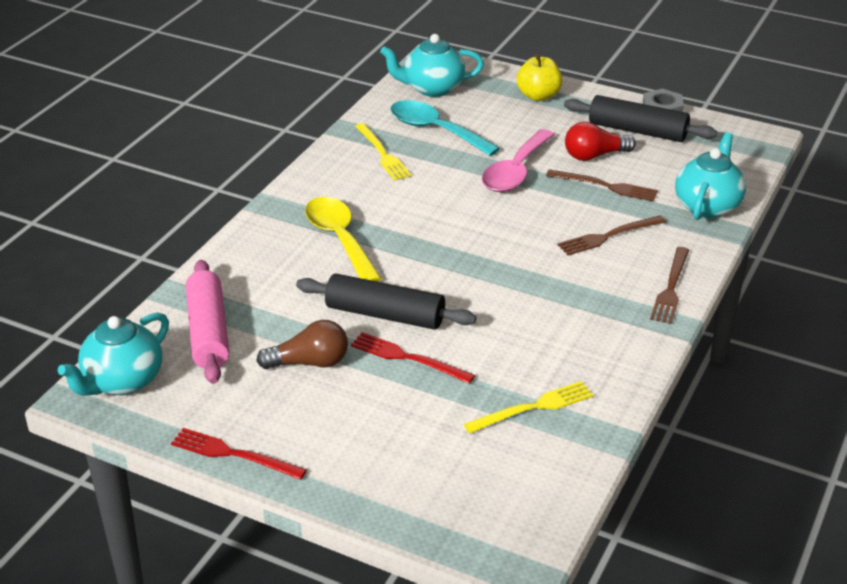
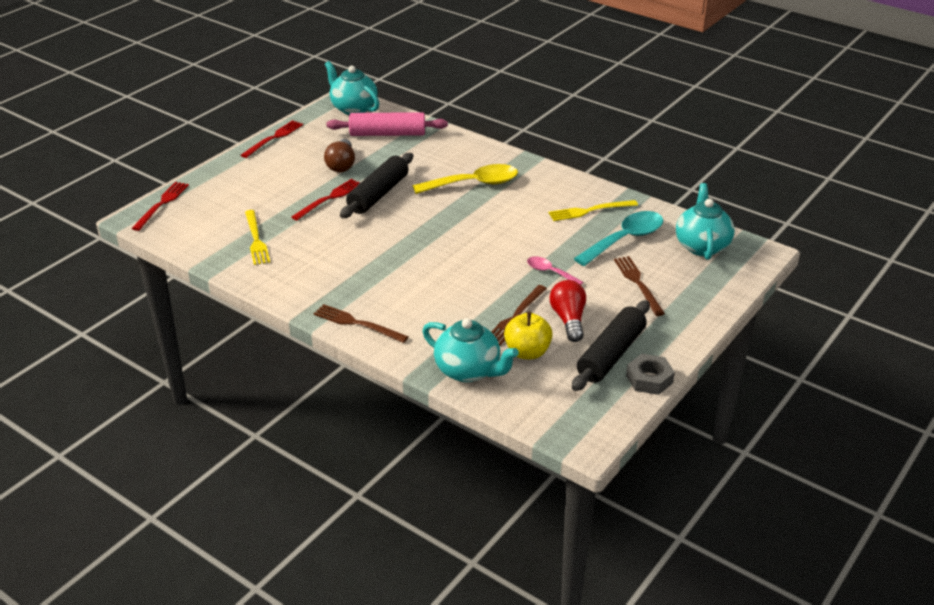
camera: 100 degrees right, 0 degrees up
(473, 539) = (161, 204): none -> red fork
(515, 171) = (550, 272): pink spoon -> pink spoon, size x0.54
(538, 96) = (685, 304): yellow apple -> yellow apple (527, 352)
(609, 236) = (439, 305): brown fork -> brown fork (638, 284)

